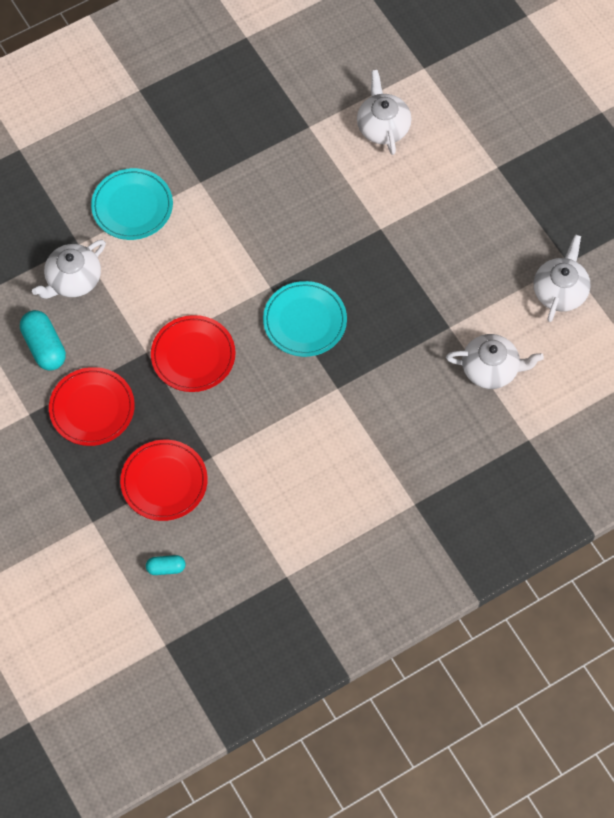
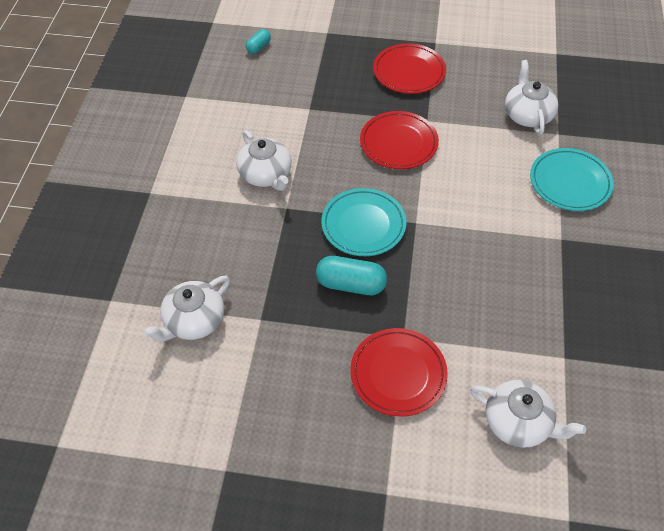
camera: 130 degrees right, 10 degrees down
(44, 347) = (482, 73): turquoise capsule -> turquoise capsule (351, 284)
(164, 482) = (317, 77): red plate -> red plate (398, 374)
(560, 291) = (205, 437): white teapot -> white teapot (266, 174)

